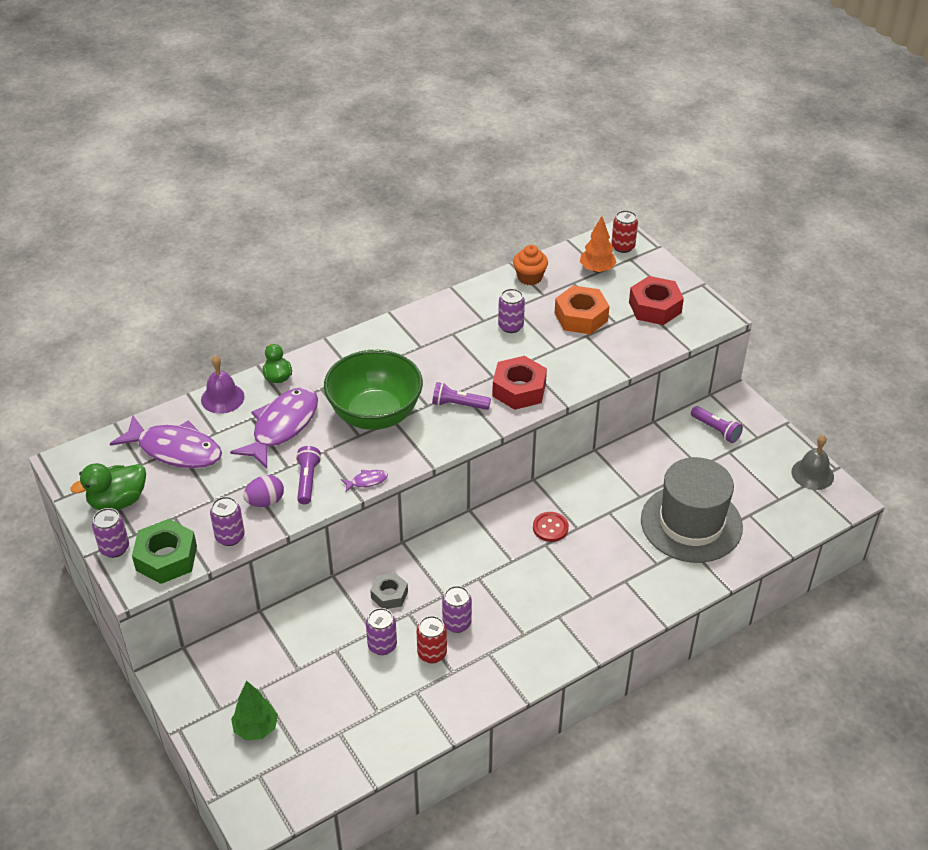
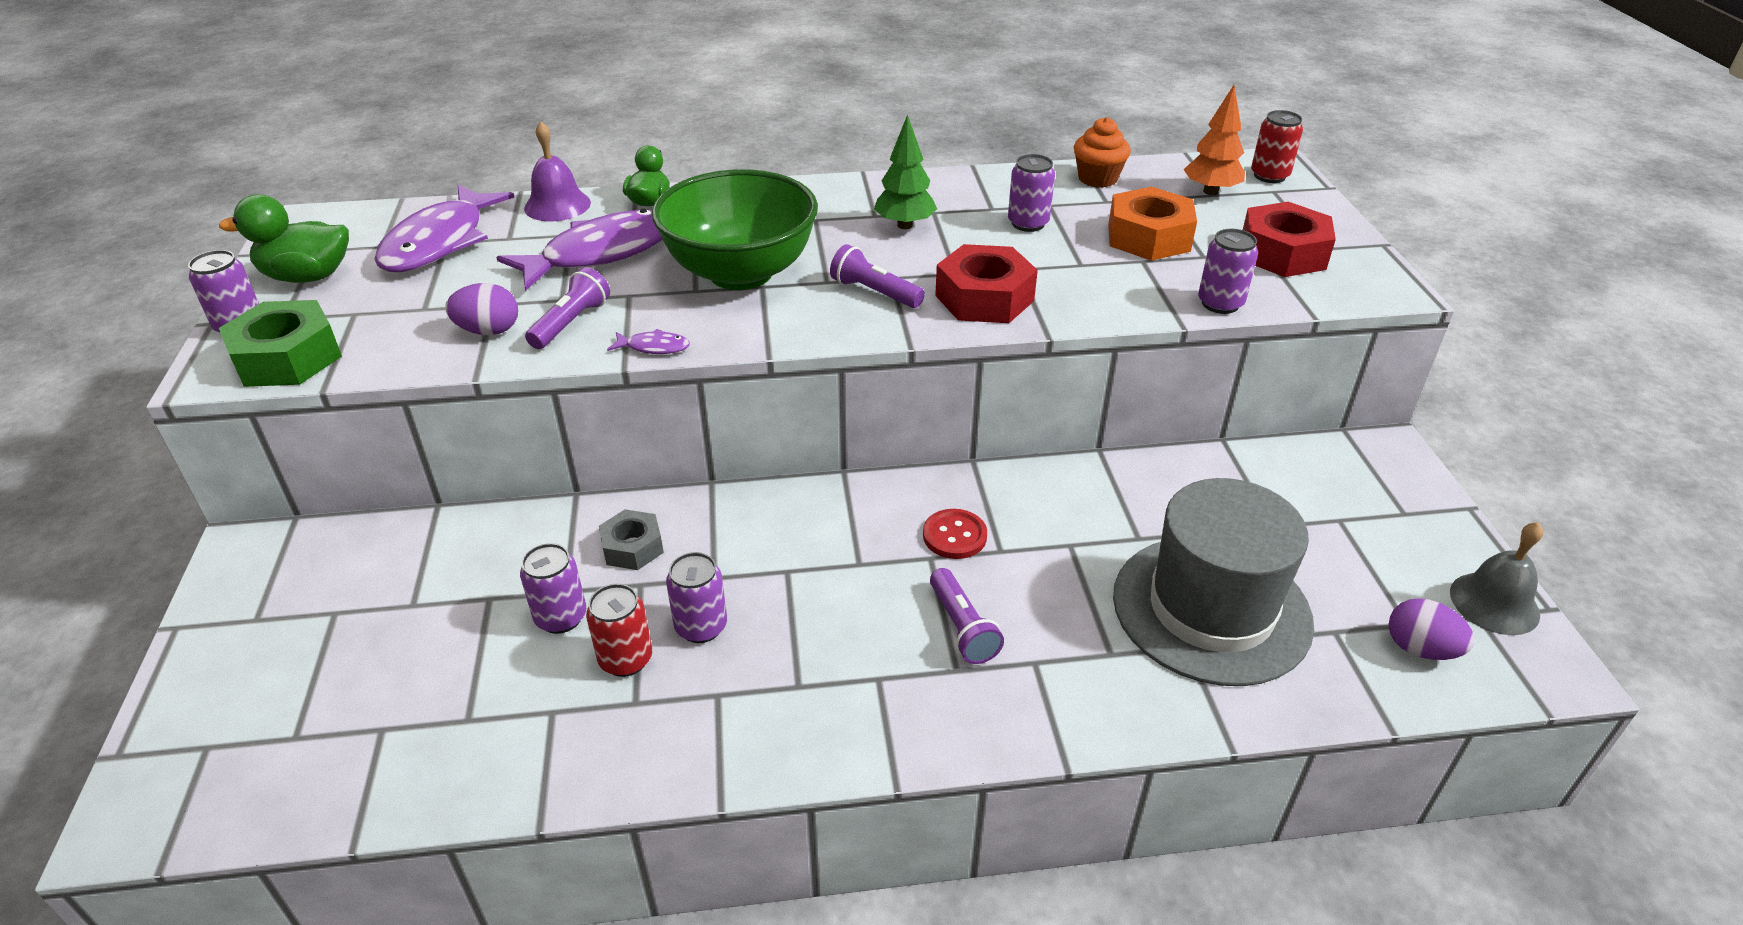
camera: 25 degrees right, 5 degrees down
(175, 450) = (440, 242): purple fish -> purple fish turned 60 degrees clockwise
(230, 537) = (396, 358): purple can -> purple can (1220, 303)
(256, 728) = (273, 671): green tree -> green tree (904, 225)
(716, 430) = (1329, 481): purple flashlight -> purple flashlight (962, 628)
(789, 510) = (1420, 649): none -> purple egg

